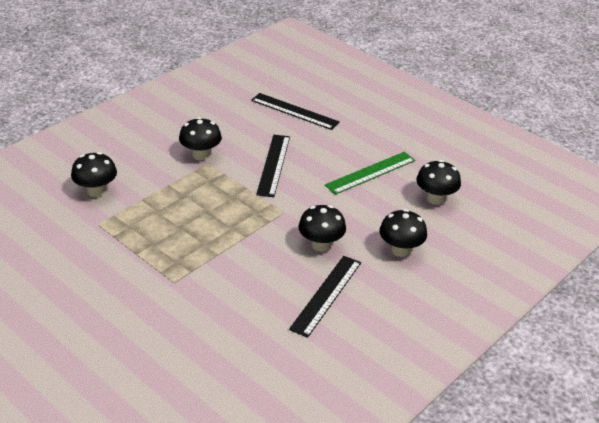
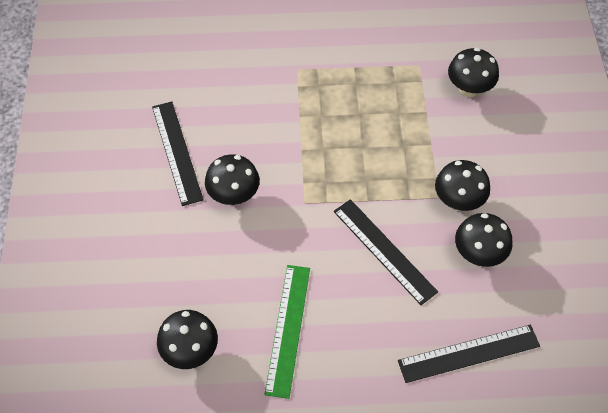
camera: 135 degrees right, 20 degrees up
(400, 250) = (162, 250): black mushroom -> black mushroom (478, 254)

